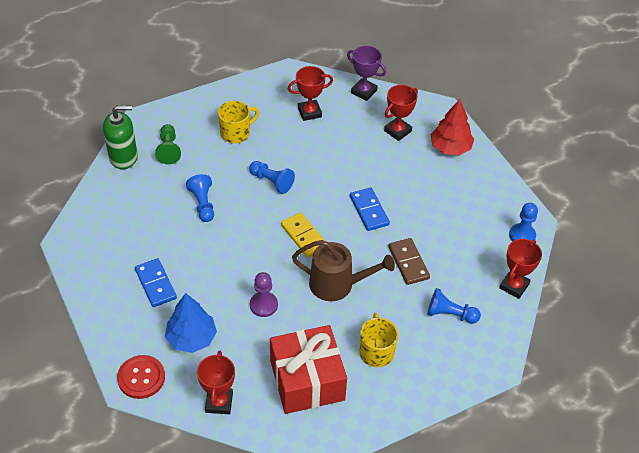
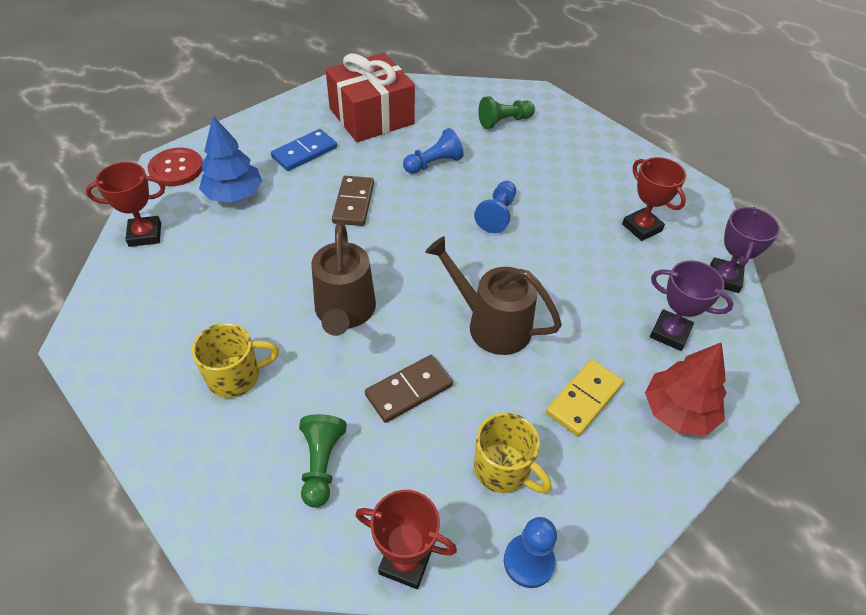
camera: 75 degrees right, 0 degrees up
(123, 157) = (475, 93): green soap dispenser -> none
(230, 261) = (354, 203): none -> brown domino
(236, 133) = (561, 168): yellow mug -> yellow mug (503, 470)
(263, 305) = (294, 245): purple pawn -> none
(304, 236) = (417, 262): yellow domino -> yellow domino (583, 399)
(307, 380) = (181, 308): red gift -> red gift (371, 116)
(369, 210) = (492, 324): blue domino -> brown watering can
(397, 131) = (670, 333): red trophy -> purple trophy
(450, 314) = (321, 464): blue pawn -> green pawn

